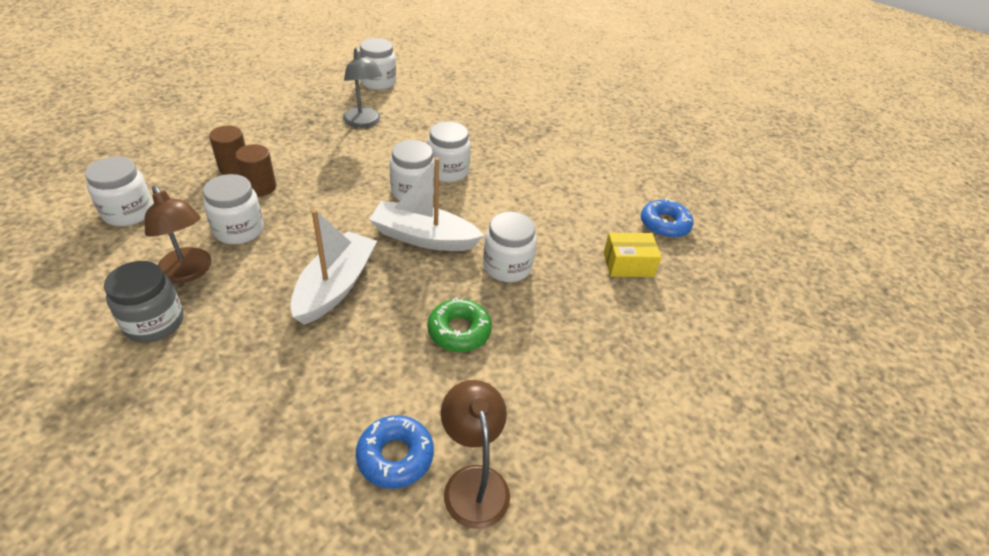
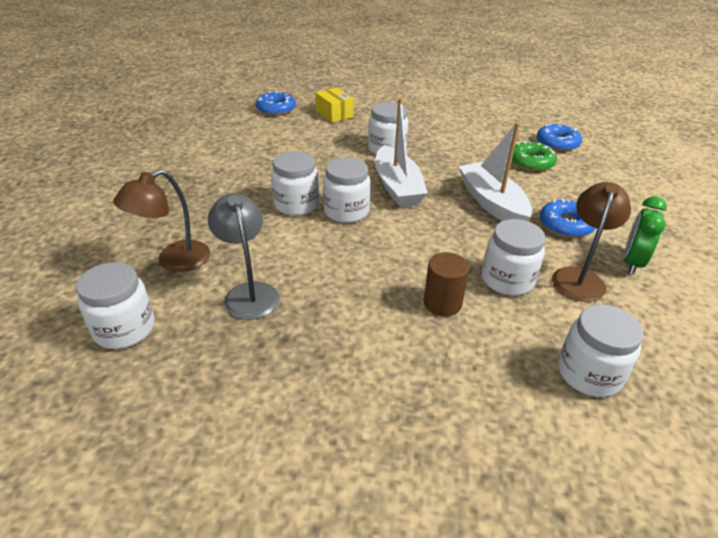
camera: 115 degrees left, 5 degrees down
(154, 322) = (632, 262): grey jar -> green clock
(234, 168) = (436, 344): brown cylinder -> none
(248, 317) = (565, 225): none -> blue donut
(335, 286) = (492, 203): white boat -> white boat turned 75 degrees clockwise
(364, 122) = (249, 292): grey lamp -> grey lamp turned 60 degrees counterclockwise
(459, 331) = (461, 149): green donut -> green donut (531, 162)
(473, 482) = (536, 123): brown lamp -> brown lamp (174, 261)

